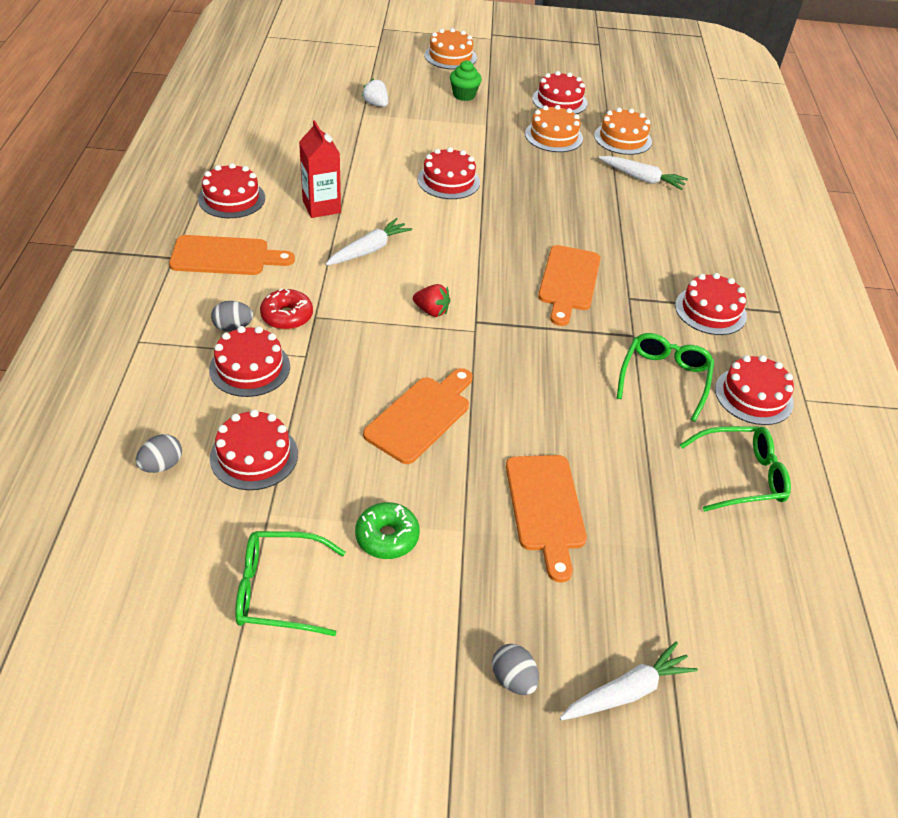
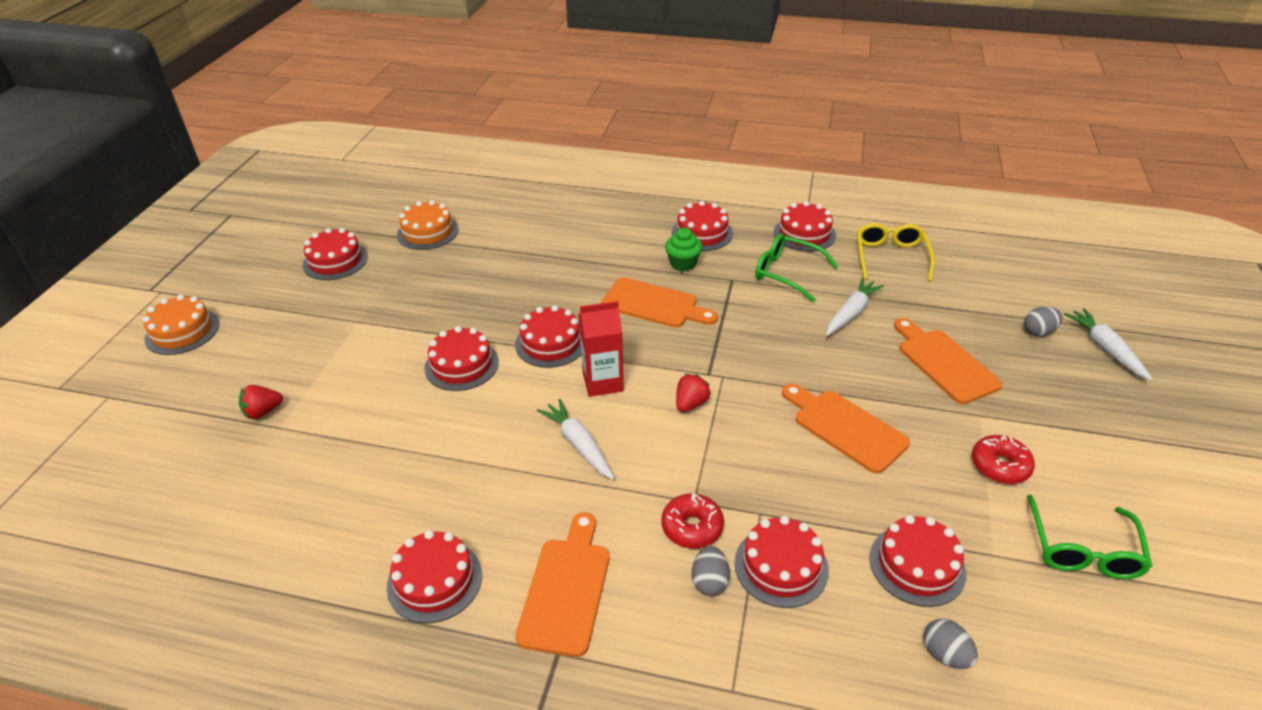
camera: 75 degrees left, 5 degrees down
(321, 207) = (481, 483): red carton -> red carton (603, 382)
(376, 104) = (263, 412): white strawberry -> red strawberry
(387, 537) = (1000, 466): green donut -> red donut
(464, 95) = (283, 331): green cupcake -> green cupcake (683, 263)
(490, 224) = (551, 343): none -> red cake
(513, 679) = (1118, 405): grey egg -> grey egg (1038, 332)
(545, 508) = (944, 363): orange cutting board -> orange cutting board turned 120 degrees counterclockwise
(553, 136) = (403, 276): orange cake -> none
(642, 178) = (501, 233): white carrot -> white carrot (851, 313)
(742, 476) = (890, 257): green glasses -> yellow glasses

